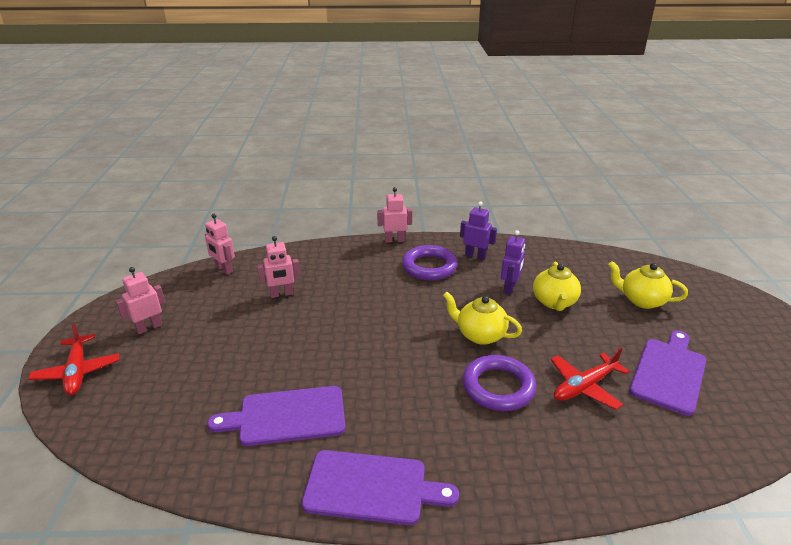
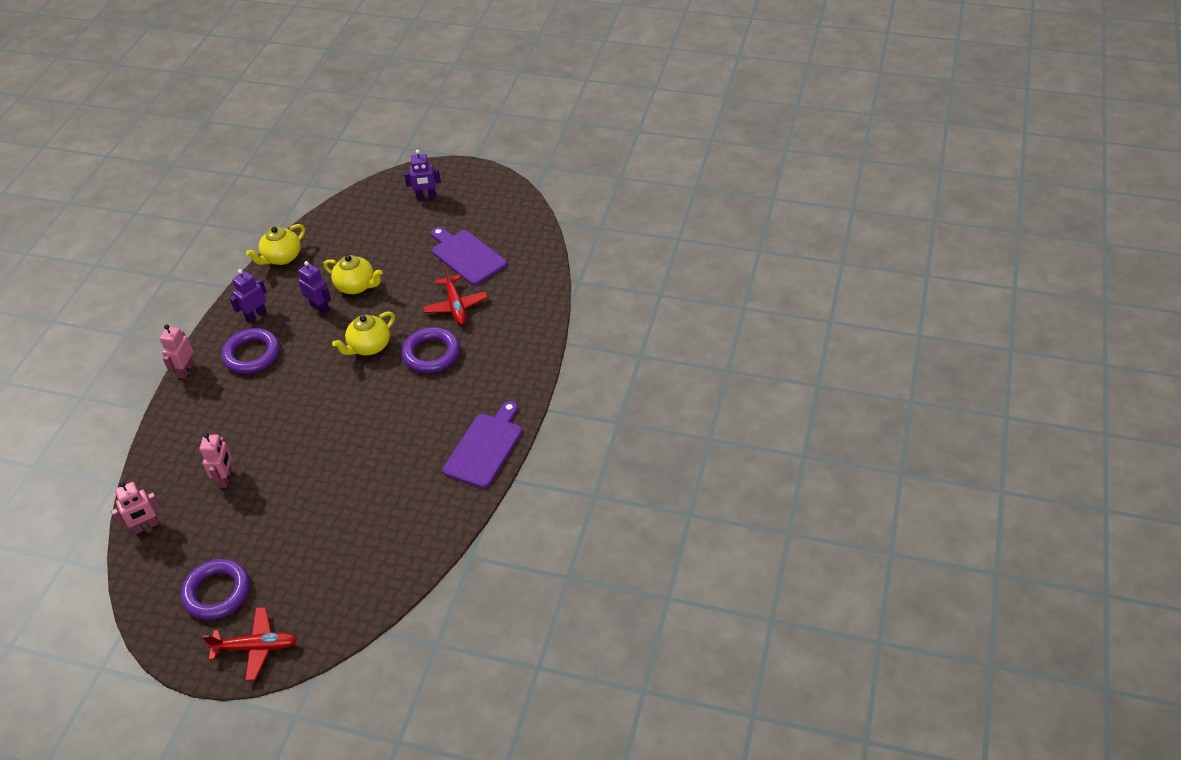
camera: 70 degrees left, 15 degrees up
(149, 327) = (217, 592): pink robot -> purple ring
(287, 416) = (395, 489): purple cutting board -> none
(641, 300) = (386, 233): yellow teapot -> yellow teapot (282, 257)
(722, 313) = (426, 196): none -> purple robot

